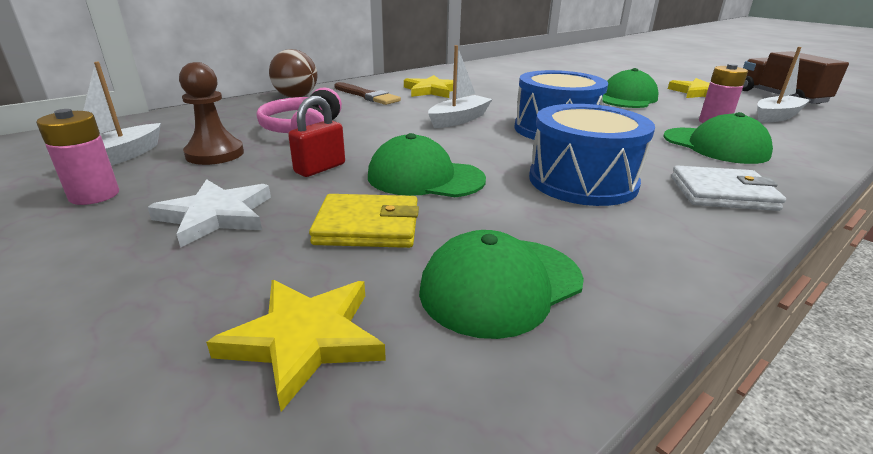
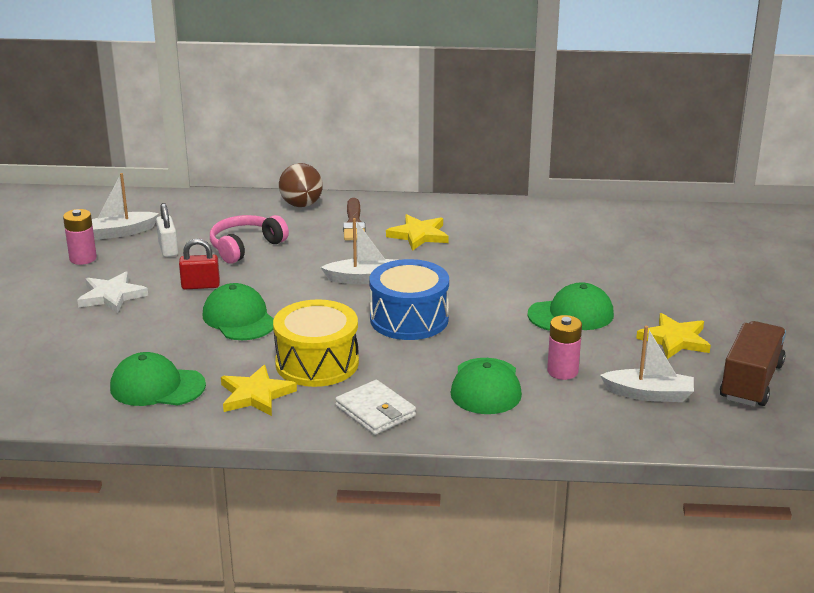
camera: 45 degrees right, 0 degrees up
(215, 154) = (168, 249): brown pawn -> white padlock
(305, 339) = (65, 367): yellow star -> yellow star (256, 395)
(367, 226) = (159, 333): yellow wallet -> none
(582, 181) = (317, 363): blue drum -> yellow drum

